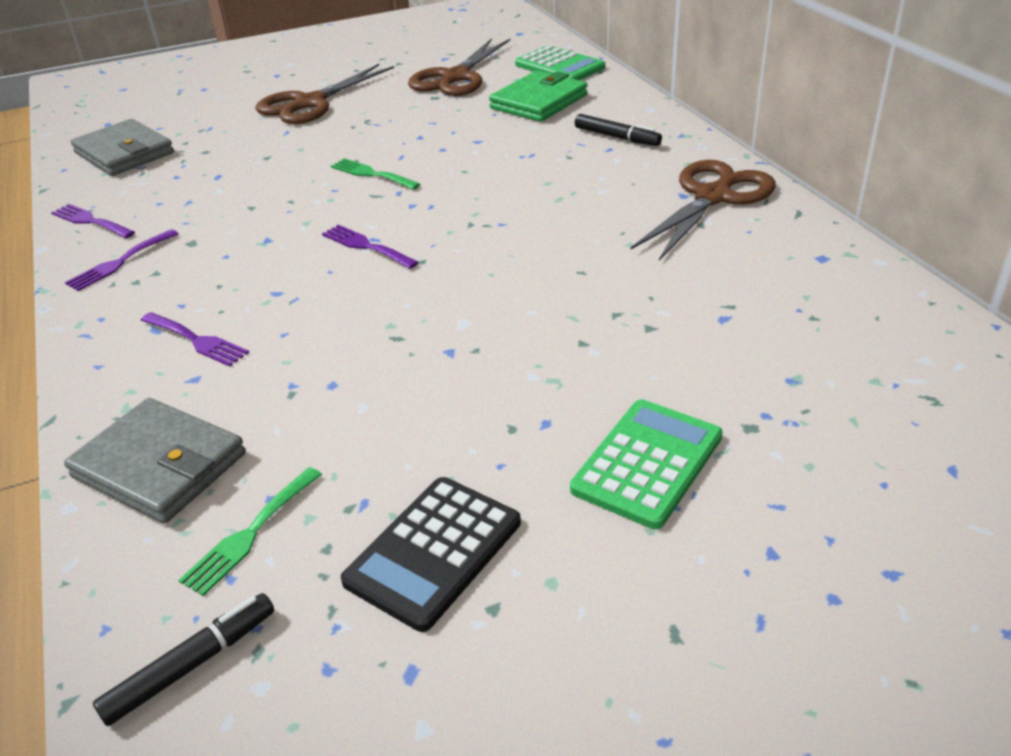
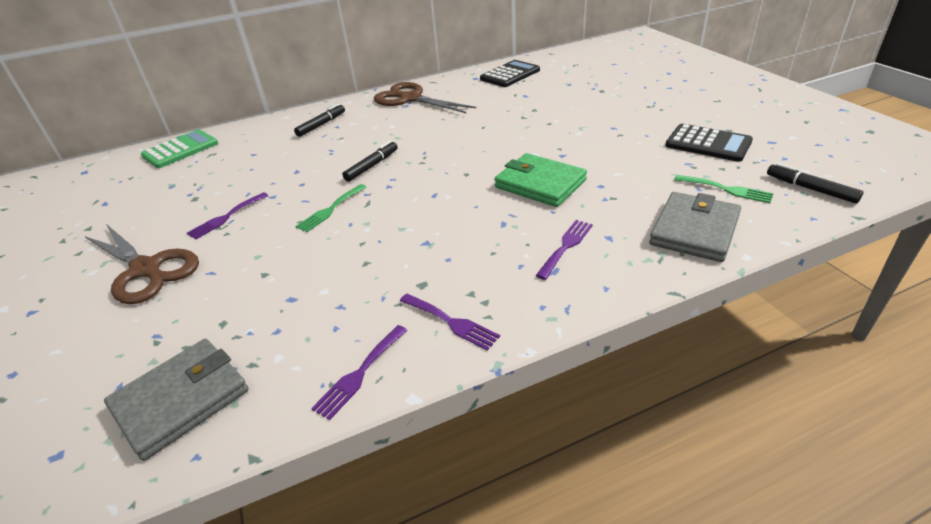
camera: 90 degrees left, 0 degrees up
(366, 246) = (444, 196): purple fork -> purple fork (226, 217)
(456, 77) = (158, 193): brown scissors -> none
(472, 188) = (372, 166): none -> black marker
(539, 102) = (243, 153): green wallet -> green wallet (540, 184)
(647, 463) = (631, 107): green calculator -> none
(846, 300) = (510, 75): none -> black calculator

